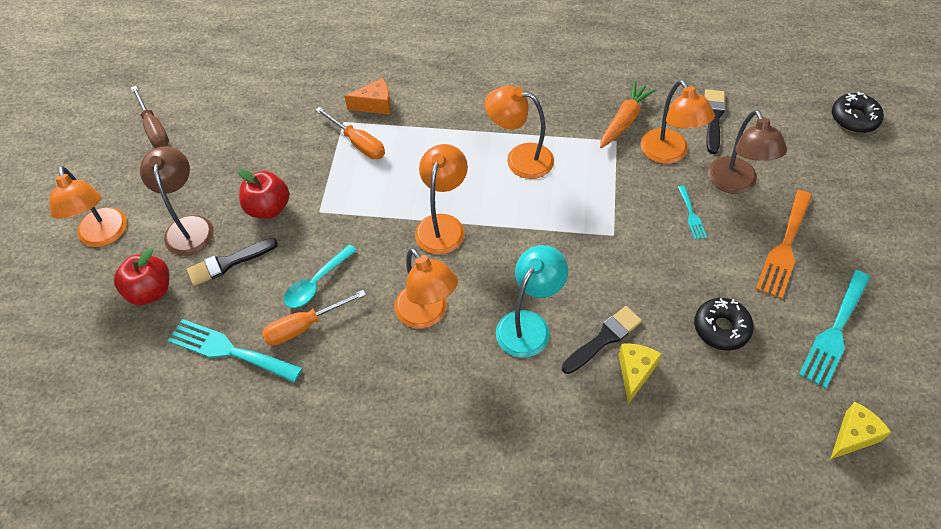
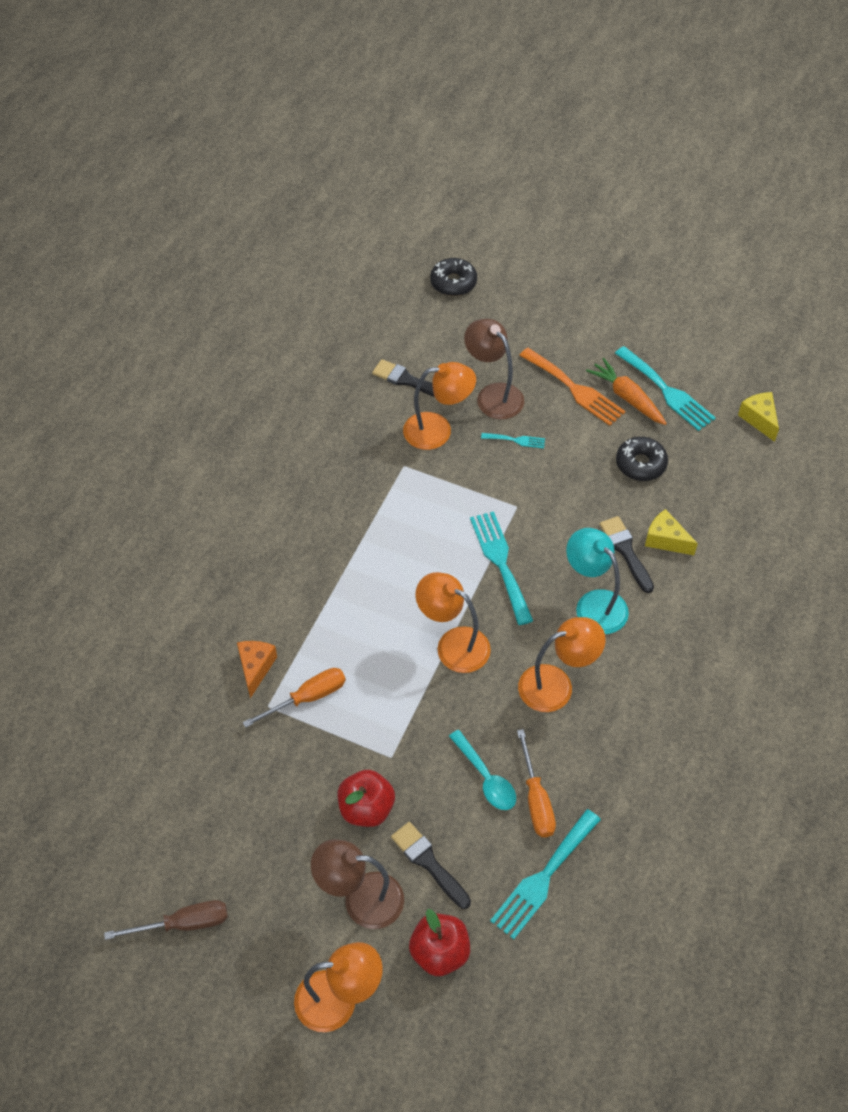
camera: 75 degrees left, 0 degrees up
(228, 263) = (428, 863): black brush -> black brush turned 150 degrees clockwise
(520, 159) = (393, 553): orange lamp -> none
(544, 238) = (500, 562): none -> turquoise fork
(624, 120) = (380, 450): orange carrot -> orange carrot (627, 397)
(736, 184) = (493, 395): brown lamp -> brown lamp turned 135 degrees counterclockwise

